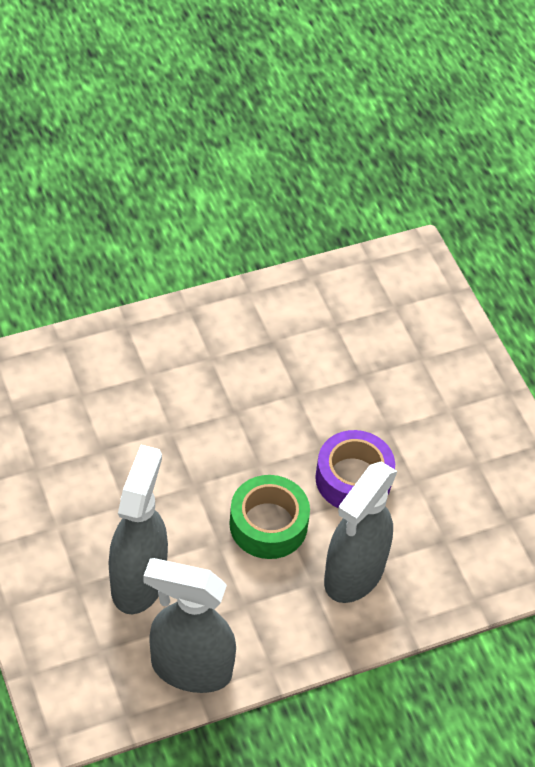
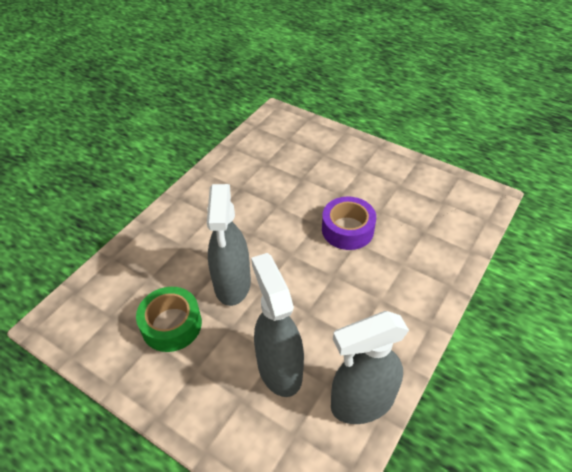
camera: 30 degrees left, 5 degrees down
(268, 524) = (326, 282): green tape -> green tape (171, 325)
(353, 574) = (397, 279): grey spray bottle -> grey spray bottle (232, 284)

